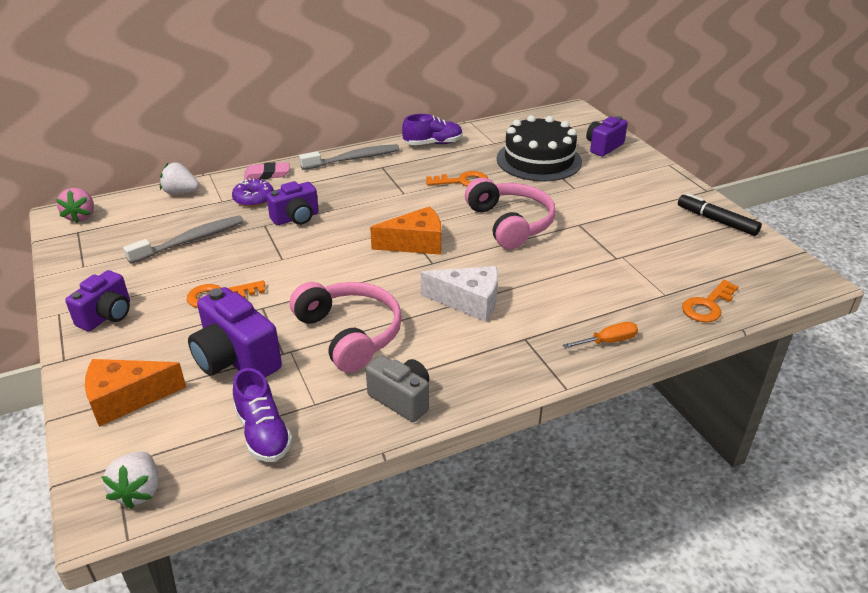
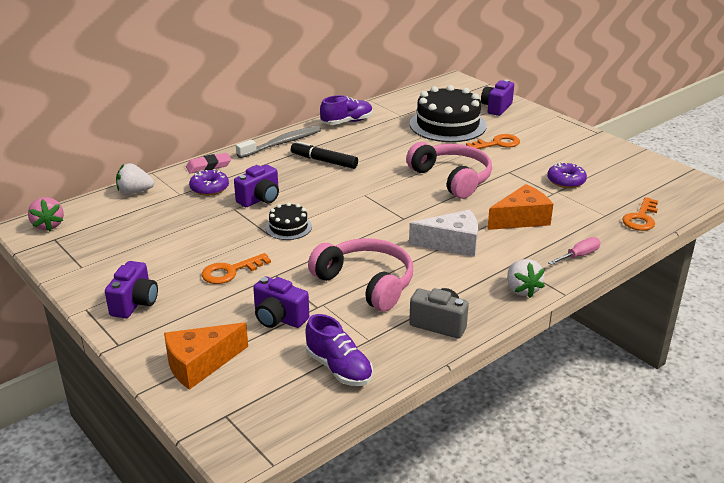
camera: 15 degrees left, 5 degrees down
(139, 491) = (259, 429): white strawberry -> white strawberry (522, 289)
(191, 240) = (172, 231): grey toothbrush -> none
(236, 359) = (279, 318): purple camera -> purple camera, size x0.67
(306, 254) = (288, 227): none -> black cake
(415, 243) = (380, 205): orange cheese -> orange cheese (521, 219)
(462, 181) = (391, 150): orange key -> orange key (497, 143)
(608, 341) = (579, 256): orange screwdriver -> pink screwdriver
(639, 245) = (566, 181): none -> purple donut
(716, 221) = (616, 154): black marker -> black marker (324, 161)

